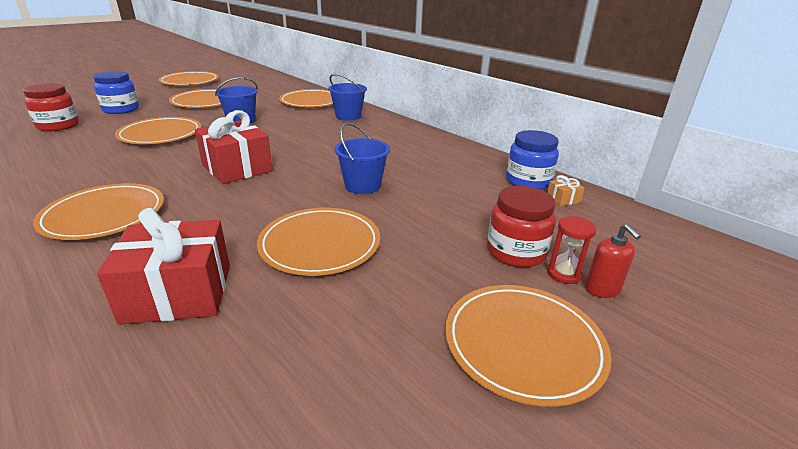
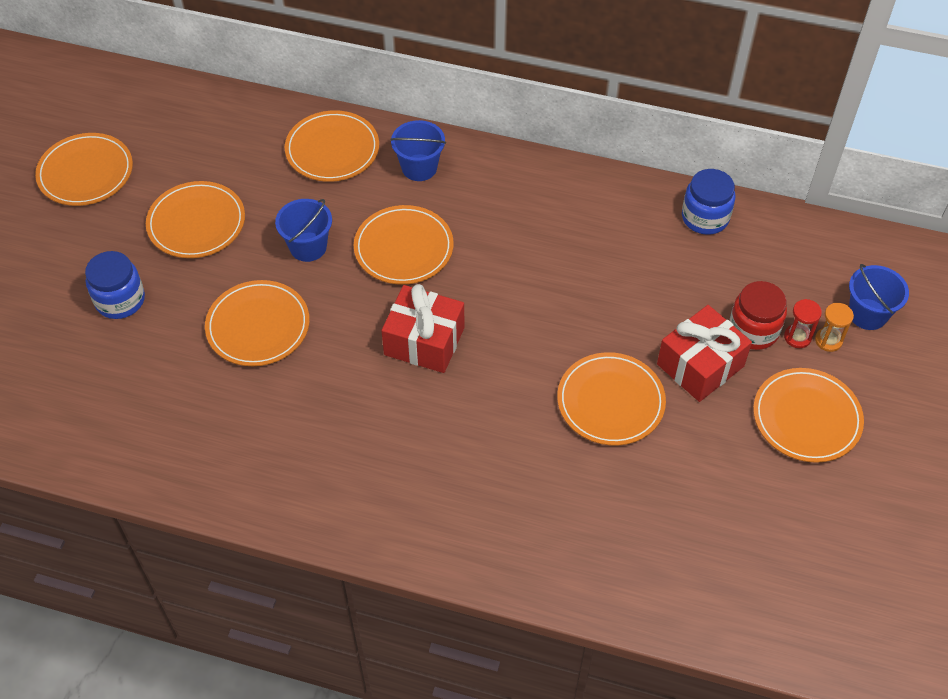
camera: 30 degrees left, 25 degrees up
(58, 126) = (109, 376): red jar -> none
(104, 215) = (401, 468): orange plate -> orange plate (403, 248)
(178, 293) = (568, 500): red gift -> red gift (700, 365)
(362, 186) = (569, 305): blue bucket -> blue bucket (867, 314)
(563, 199) = (749, 233): orange gift -> none
(602, 289) = (828, 340): red soap dispenser -> orange hourglass

